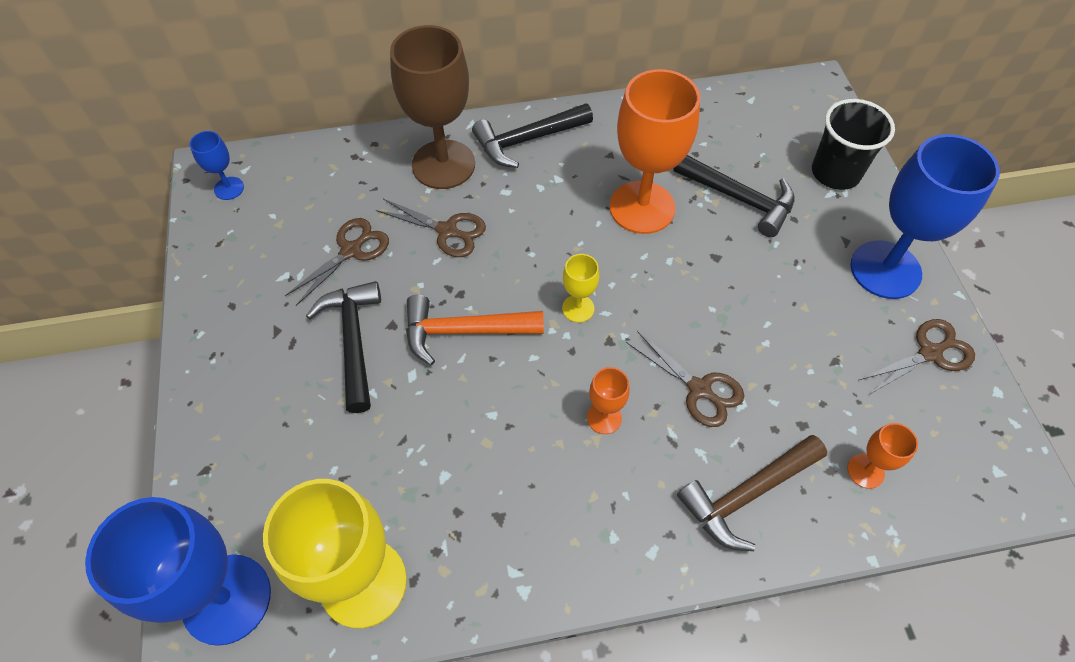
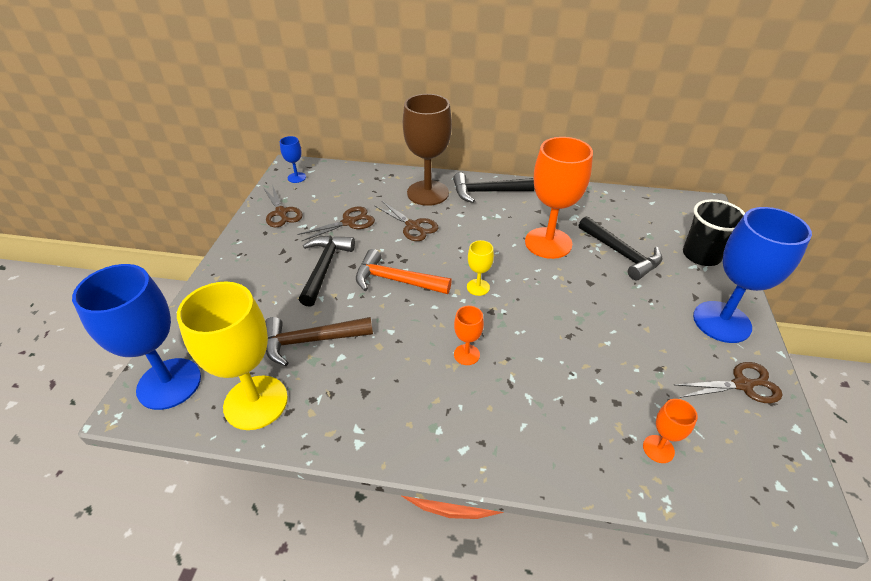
camera: 20 degrees right, 15 degrees down
(699, 389) = (544, 357): brown scissors -> brown scissors (281, 212)
(747, 494) = (553, 435): brown hammer -> brown hammer (311, 341)

